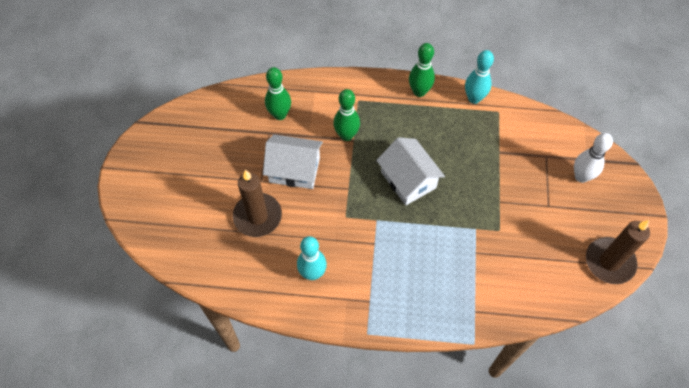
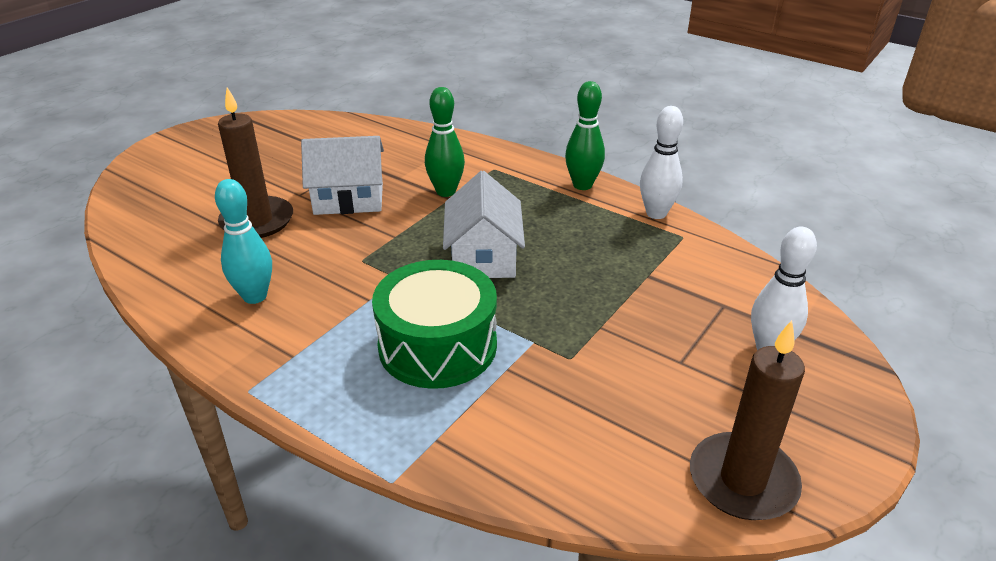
camera: 30 degrees right, 25 degrees down
(279, 115) = (386, 152): green bowling pin -> none
(294, 170) = (349, 198): white house -> white house turned 45 degrees counterclockwise
(433, 256) = (437, 346): none -> green drum
(474, 98) = (656, 213): turquoise bowling pin -> white bowling pin

